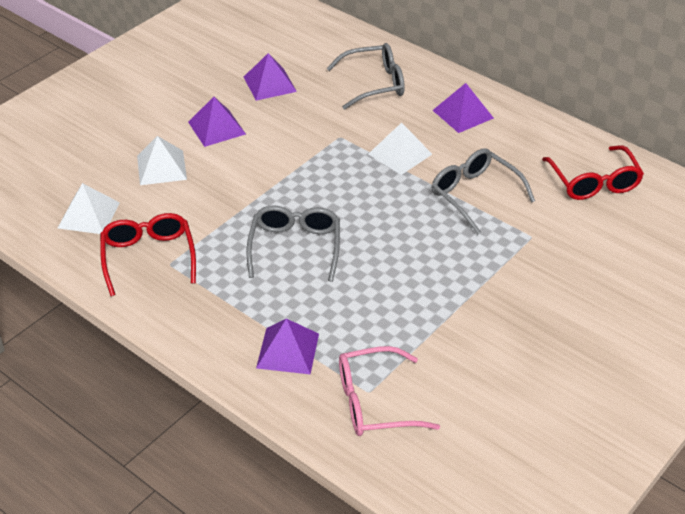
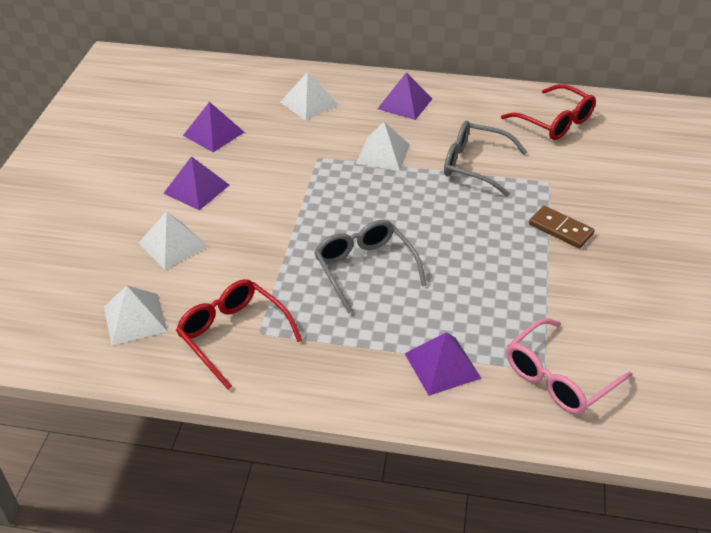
camera: 30 degrees left, 0 degrees up
(375, 84) = (309, 103): grey glasses -> white pyramid
(499, 283) = (560, 229): none -> brown domino

